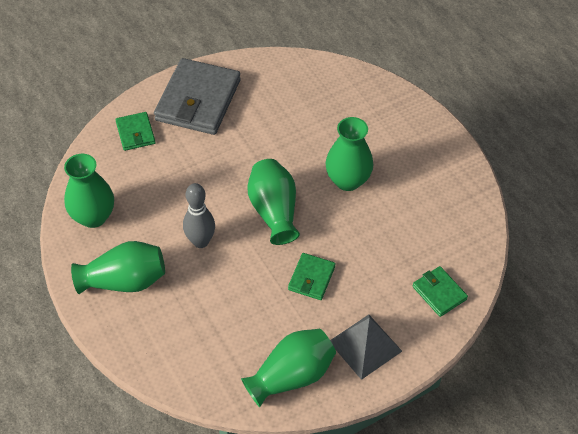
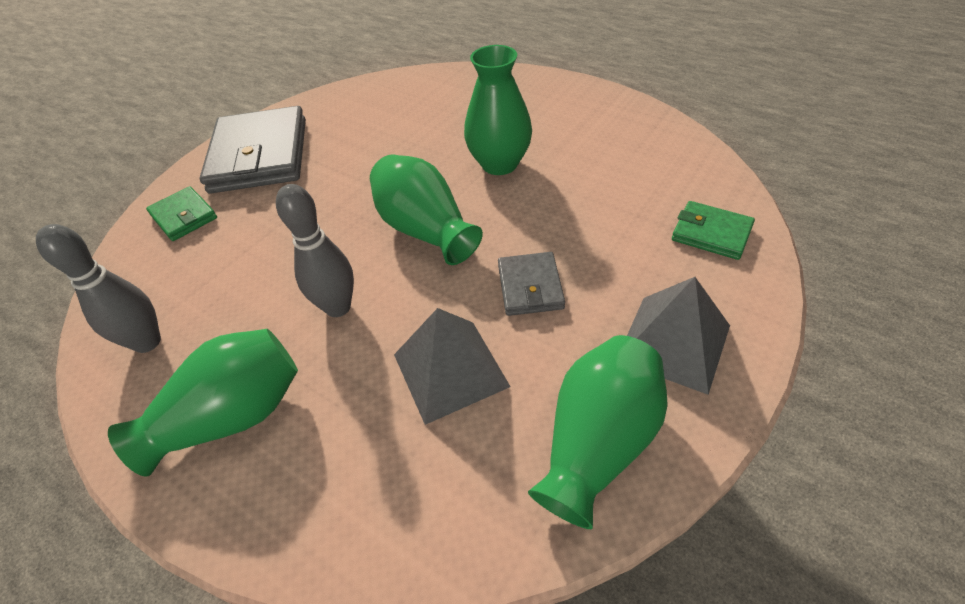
camera: 20 degrees left, 5 degrees down
(93, 217) = (147, 342): green vase -> grey bowling pin
(242, 306) = (450, 370): none -> grey pyramid
(311, 278) = (530, 287): green wallet -> grey wallet

